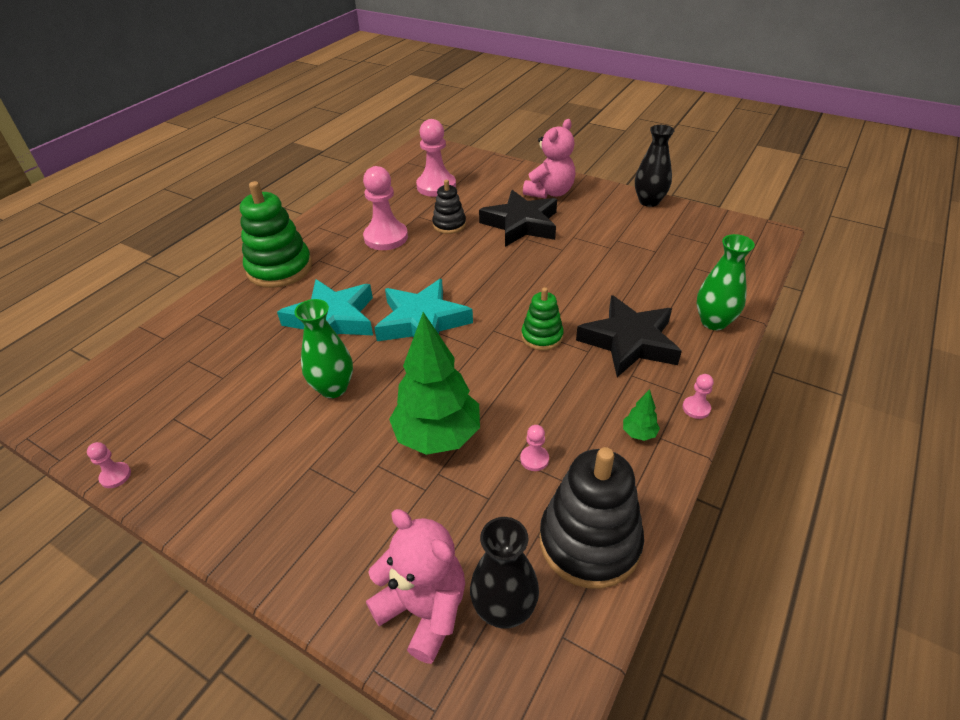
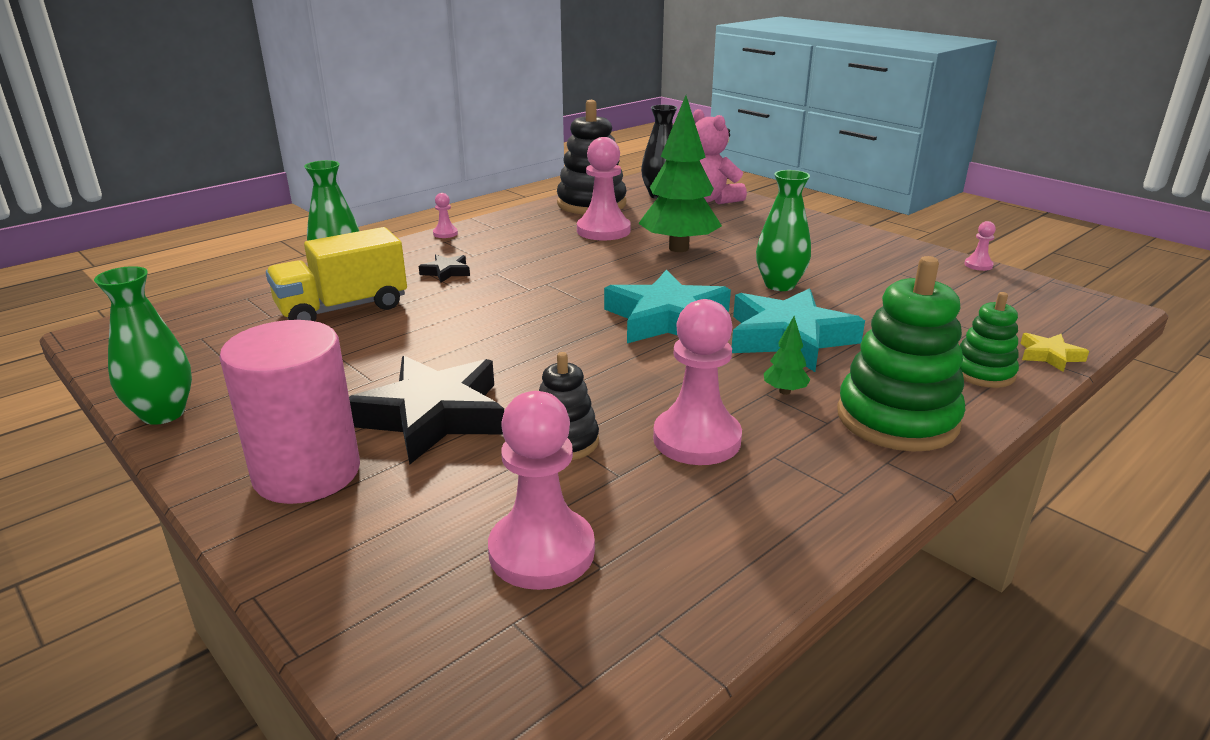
camera: 165 degrees left, 15 degrees down
(150, 340) = (1049, 356): none -> yellow star
(534, 459) = (603, 230): pink pawn -> pink pawn, size x2.24
(542, 336) = (533, 288): green stacking toy -> green stacking toy (983, 373)
(550, 192) = (307, 473): pink teddy bear -> pink cylinder
(629, 342) = (446, 272): black star -> black star, size x0.45
(639, 433) = (508, 230): green tree -> green tree (784, 391)
(649, 201) = (163, 414): black vase -> green vase
(657, 283) = (343, 309): none -> yellow truck

